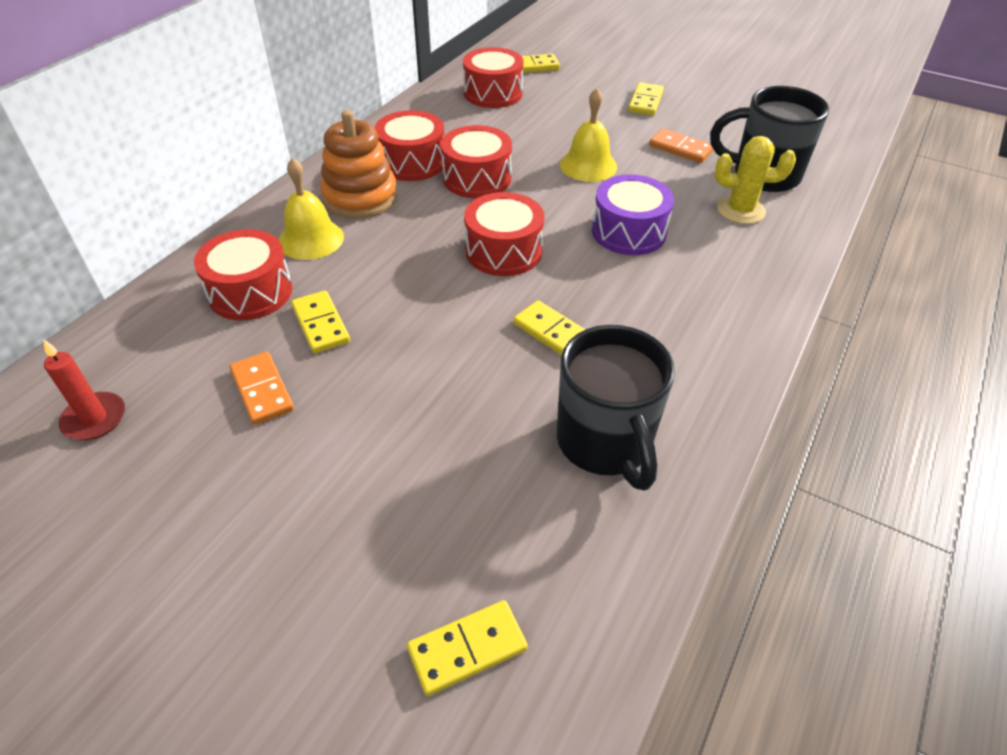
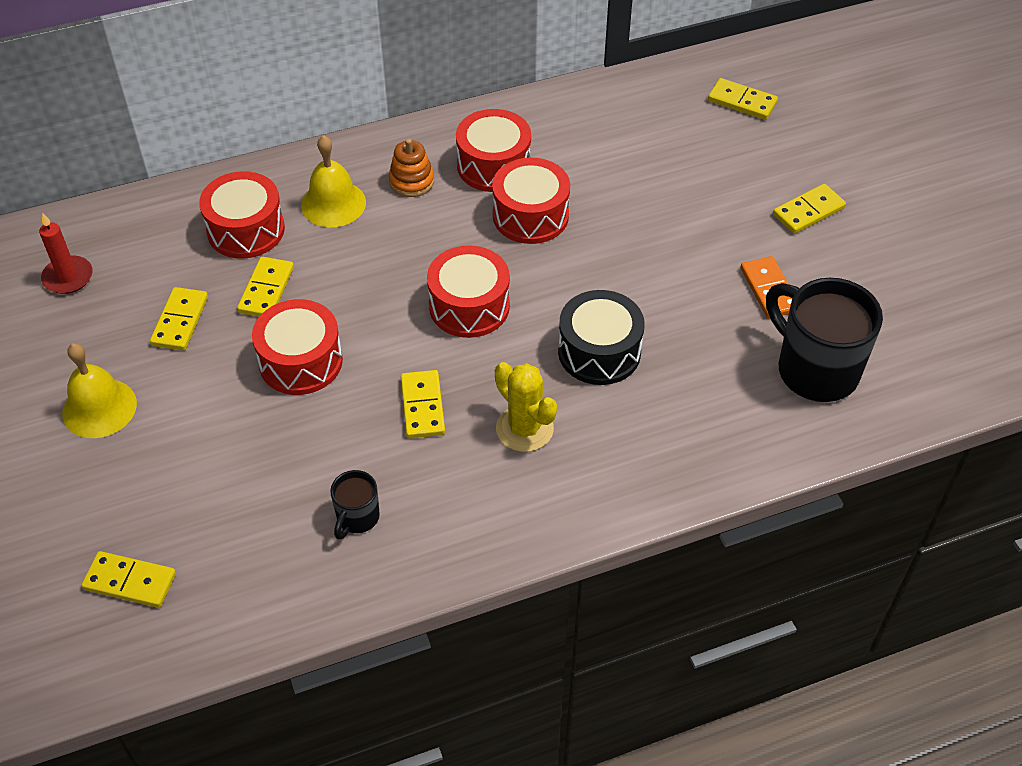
camera: 40 degrees right, 5 degrees up
(262, 390) = (180, 321): orange domino -> yellow domino
(360, 197) = (411, 181): orange stacking toy -> orange stacking toy, size x0.58
(493, 93) = (659, 118): red drum -> red drum (301, 361)
(588, 165) = (650, 258): yellow bell -> yellow bell (99, 408)
(605, 443) = (357, 518): black mug -> black mug, size x0.49
(628, 232) = (599, 352): purple drum -> black drum
(740, 210) = (736, 393): yellow cactus -> yellow cactus (524, 429)

